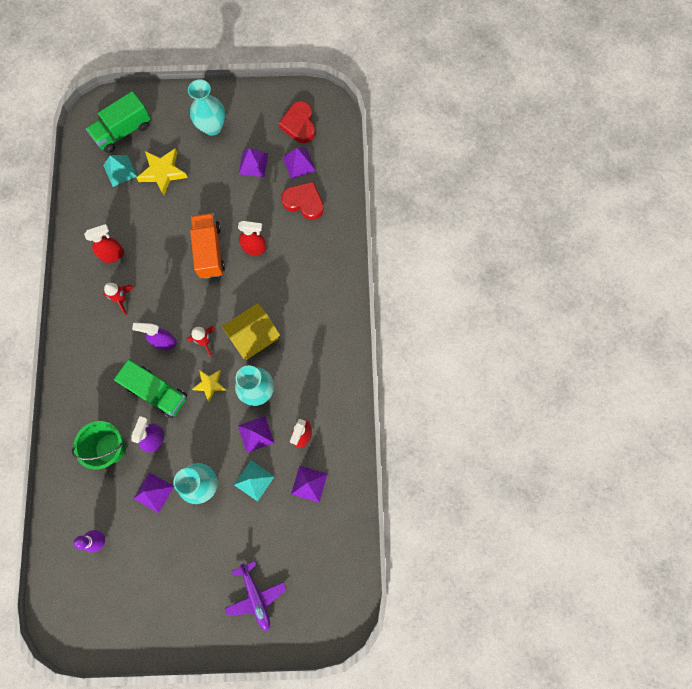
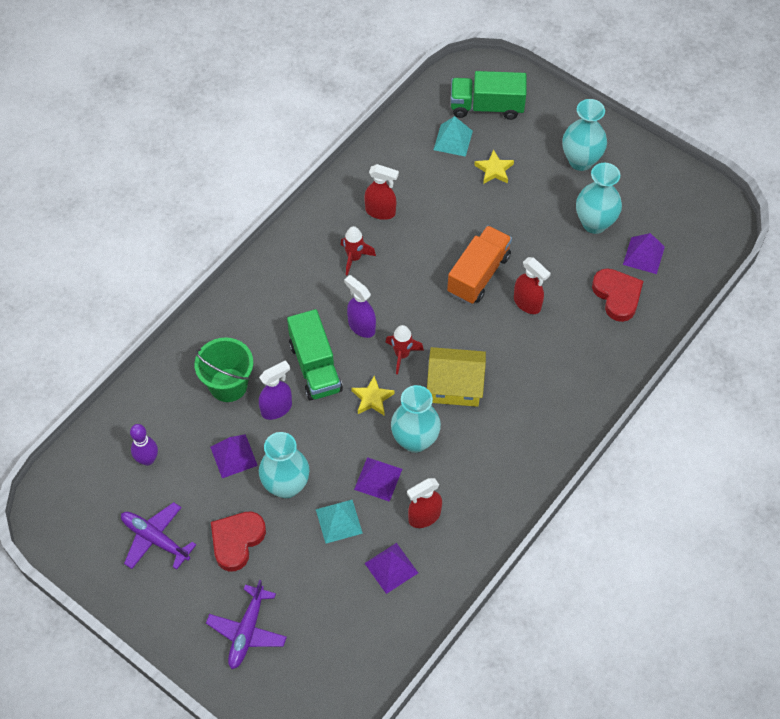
camera: 40 degrees right, 15 degrees down
(149, 587) = (155, 539): none -> purple plane
(163, 172) = (494, 170): yellow star -> yellow star, size x0.63
(253, 163) = (594, 223): purple pyramid -> turquoise vase
(299, 124) = (676, 218): red heart -> red heart (237, 541)

